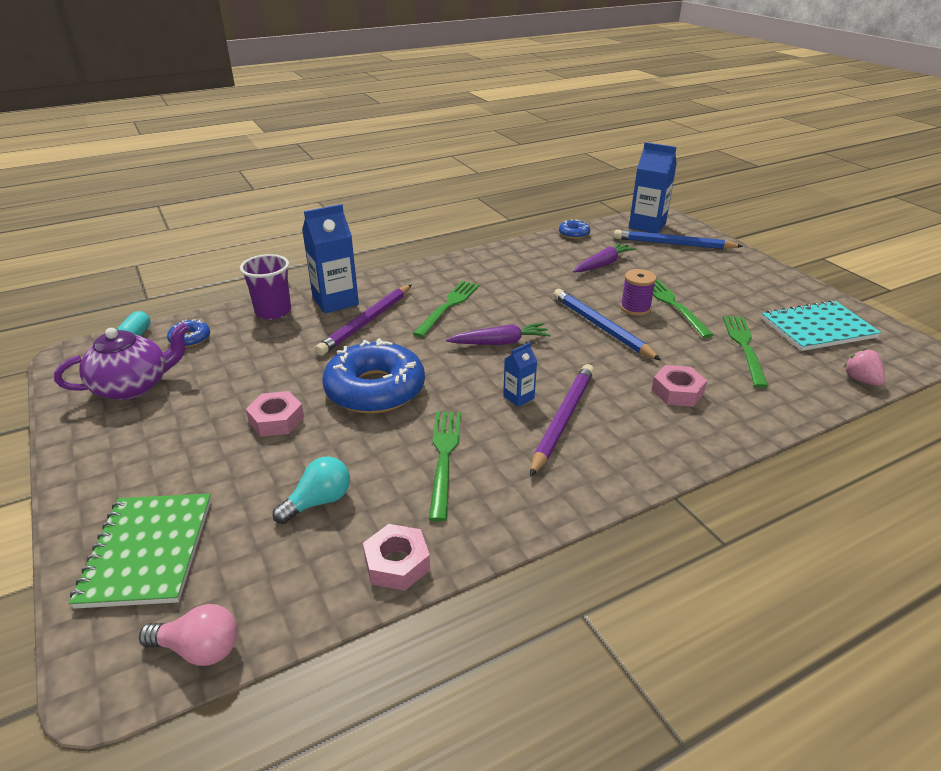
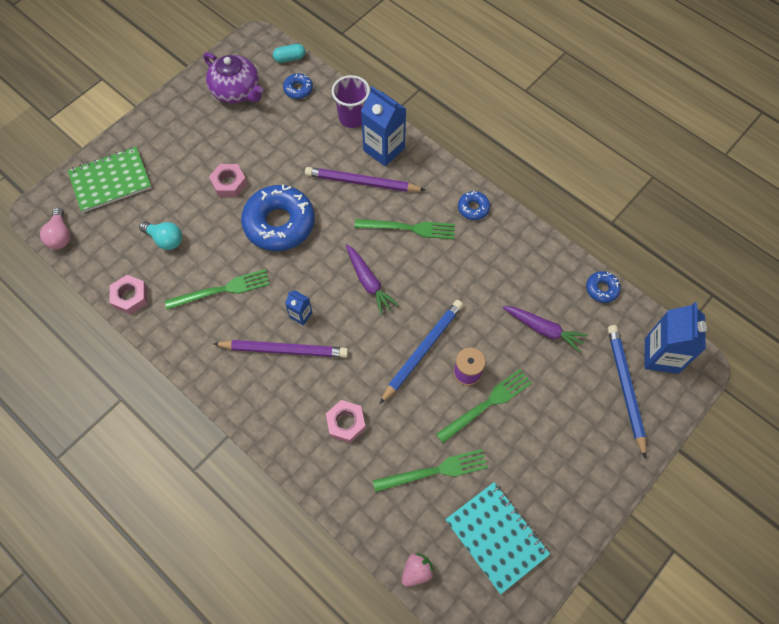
camera: 70 degrees right, 30 degrees up
(450, 269) = (473, 208): none -> blue donut

